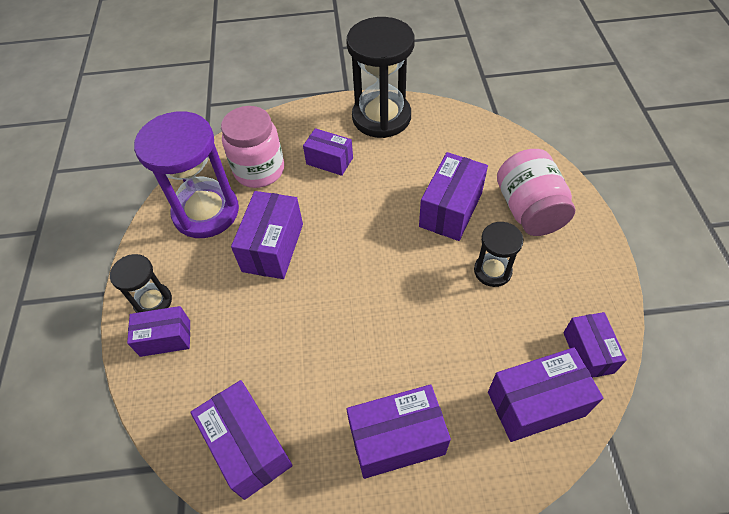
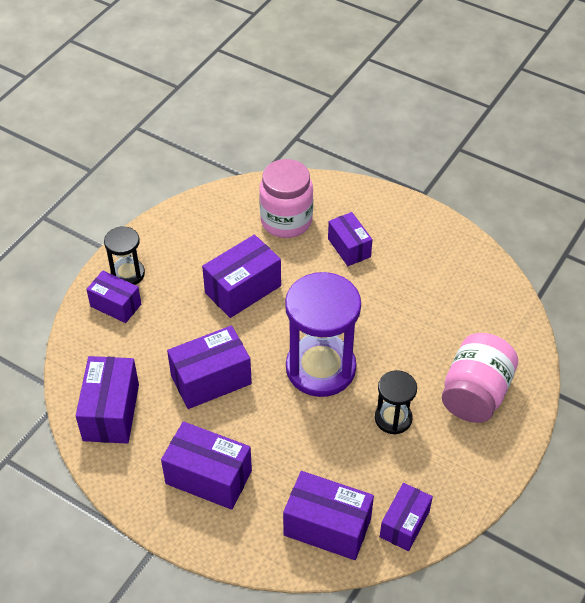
camera: 35 degrees right, 5 degrees down
(206, 212) = (217, 230): purple hourglass -> purple hourglass (320, 368)
(381, 117) = (429, 236): black hourglass -> none
(450, 210) = (409, 350): purple box -> purple box (211, 380)

